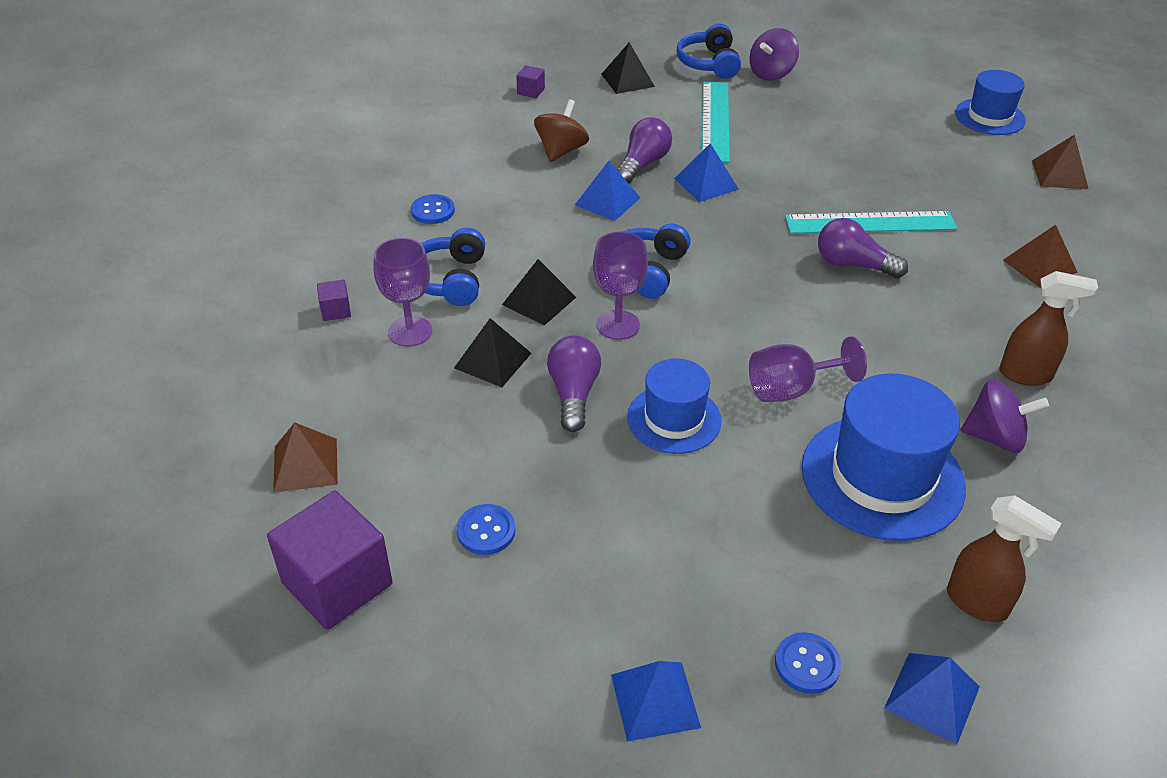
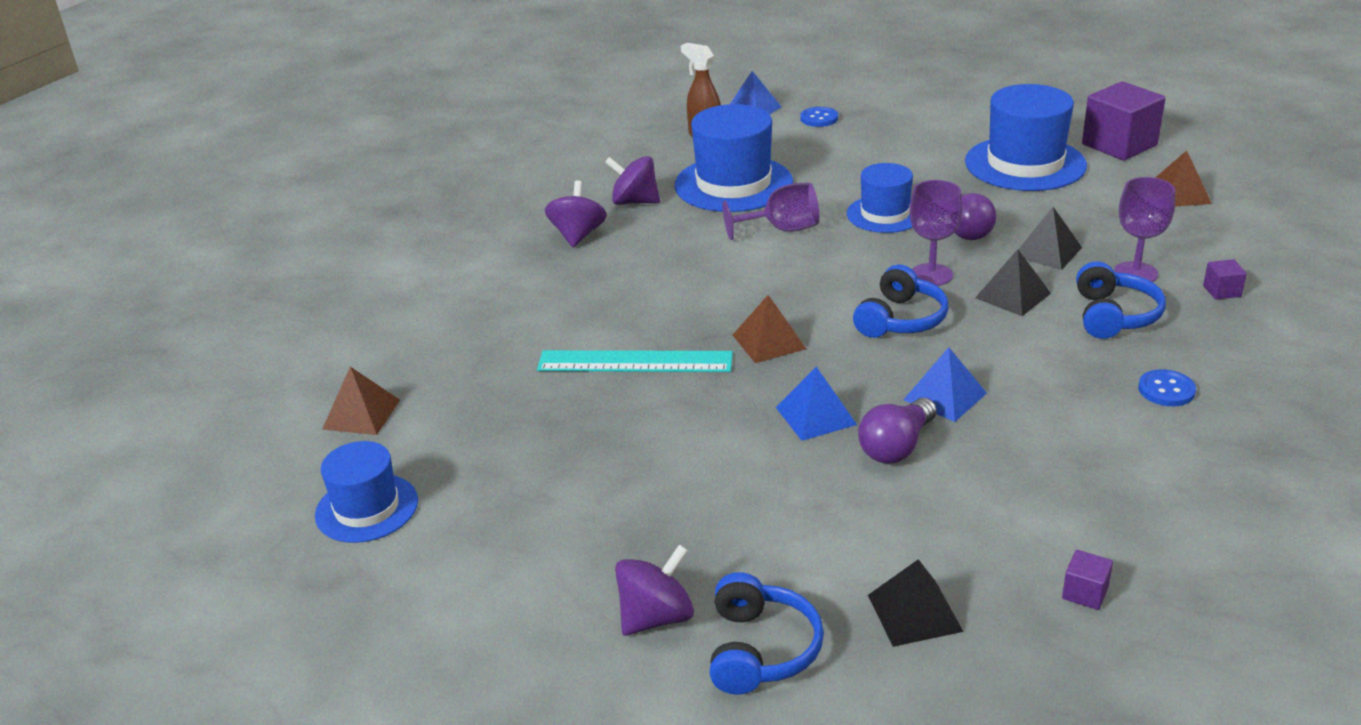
camera: 170 degrees left, 10 degrees down
(486, 531) = (1025, 164): blue button -> blue hat
(561, 151) = (1014, 471): brown spinning top -> none
(655, 700) = (910, 109): blue pyramid -> none
(715, 121) = (780, 517): turquoise ruler -> none
(853, 265) = (678, 320): purple light bulb -> none
(1026, 375) = (578, 235): brown spray bottle -> purple spinning top
(1040, 266) = (486, 315): brown pyramid -> brown pyramid (768, 341)

